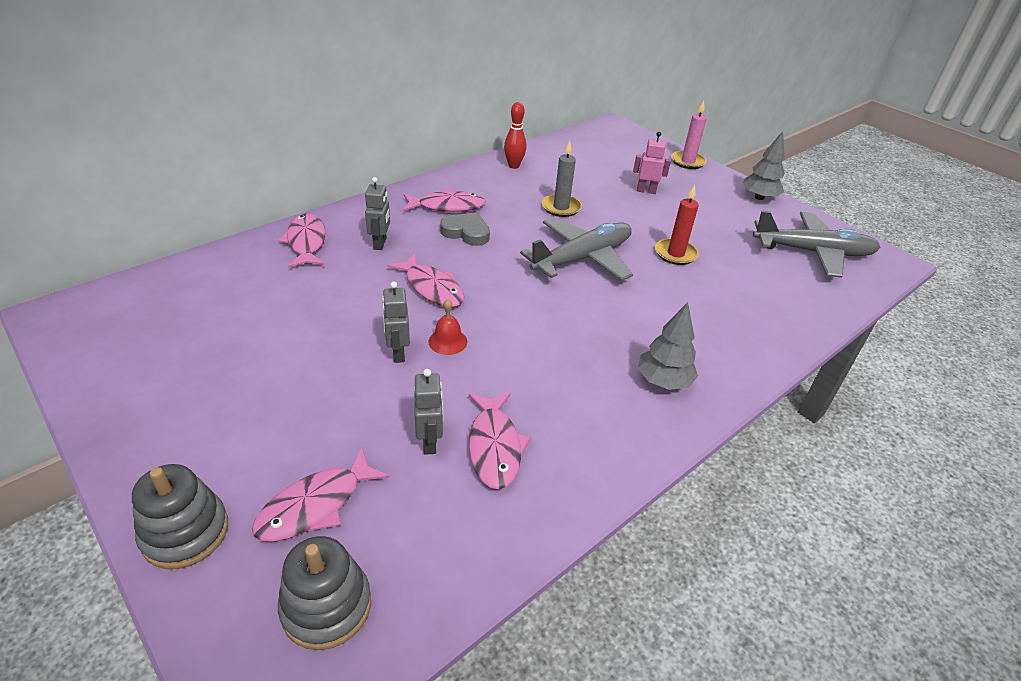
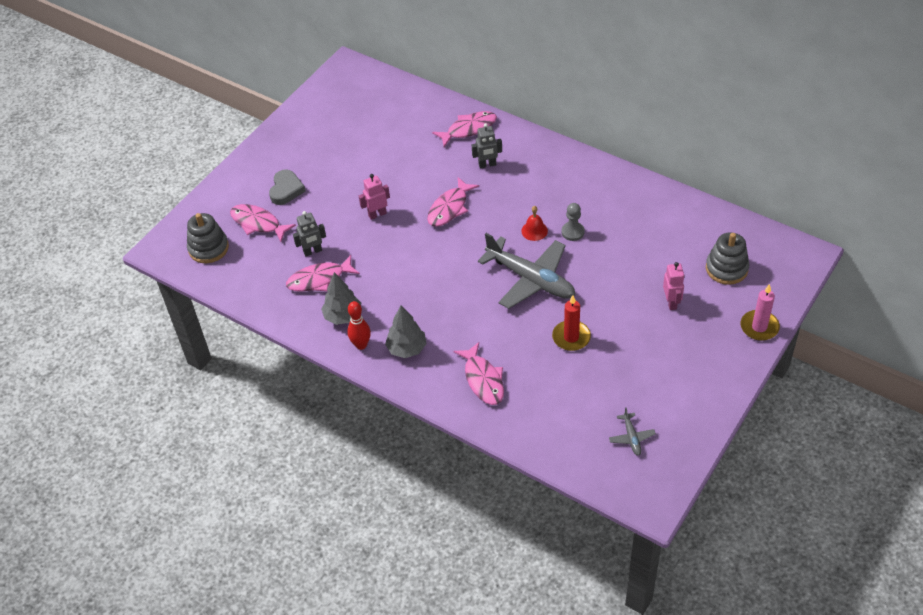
camera: 80 degrees right, 10 degrees up
(185, 532) = (230, 187): grey stacking toy -> grey stacking toy (726, 268)
(398, 353) = (377, 214): grey robot -> pink robot
(447, 206) = (560, 182): pink fish -> pink fish (483, 379)
(448, 341) = (398, 233): red bell -> red bell (534, 231)
(466, 232) = (528, 204): grey heart -> grey heart (286, 190)
(513, 166) = (656, 202): red bowling pin -> red bowling pin (361, 345)
(525, 217) = (572, 232): none -> grey pawn
(561, 207) = (602, 250): grey candle -> none
(759, 197) = (717, 392): grey tree -> grey tree (343, 316)
(813, 252) = (631, 437): grey plane -> grey plane, size x0.43

